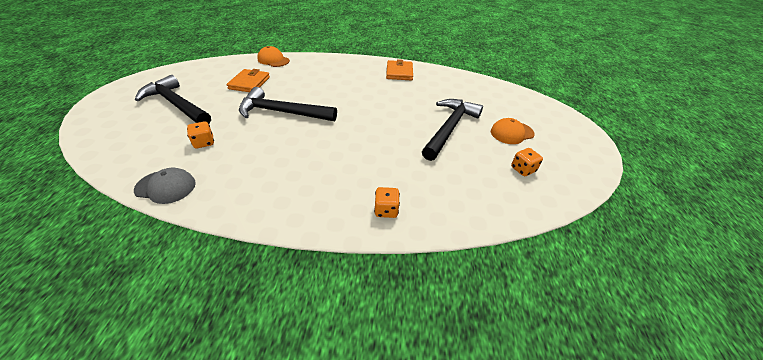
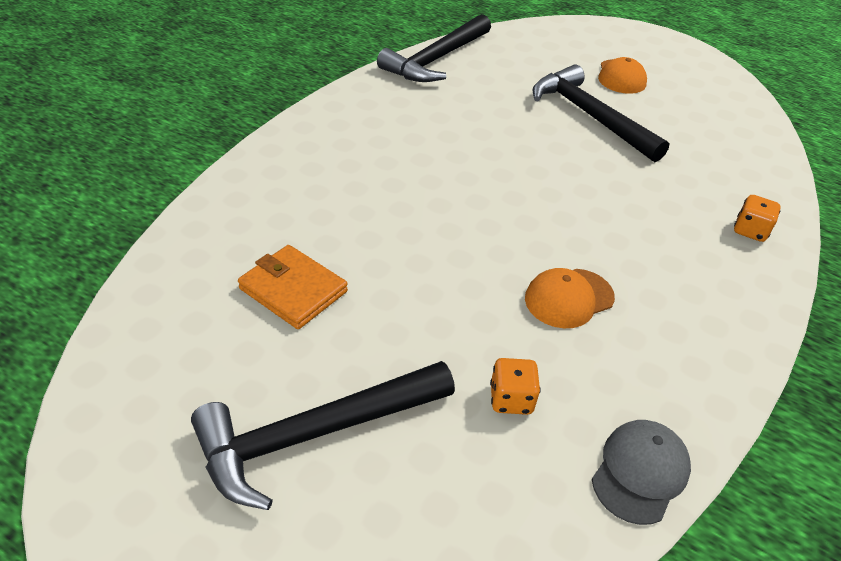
camera: 65 degrees left, 0 degrees up
(273, 60) = (202, 230): orange cap -> orange cap (569, 298)
(282, 112) = (453, 267): black hammer -> black hammer (436, 59)
(399, 72) = (394, 97): orange wallet -> none
(522, 169) = (698, 103): orange dice -> none

